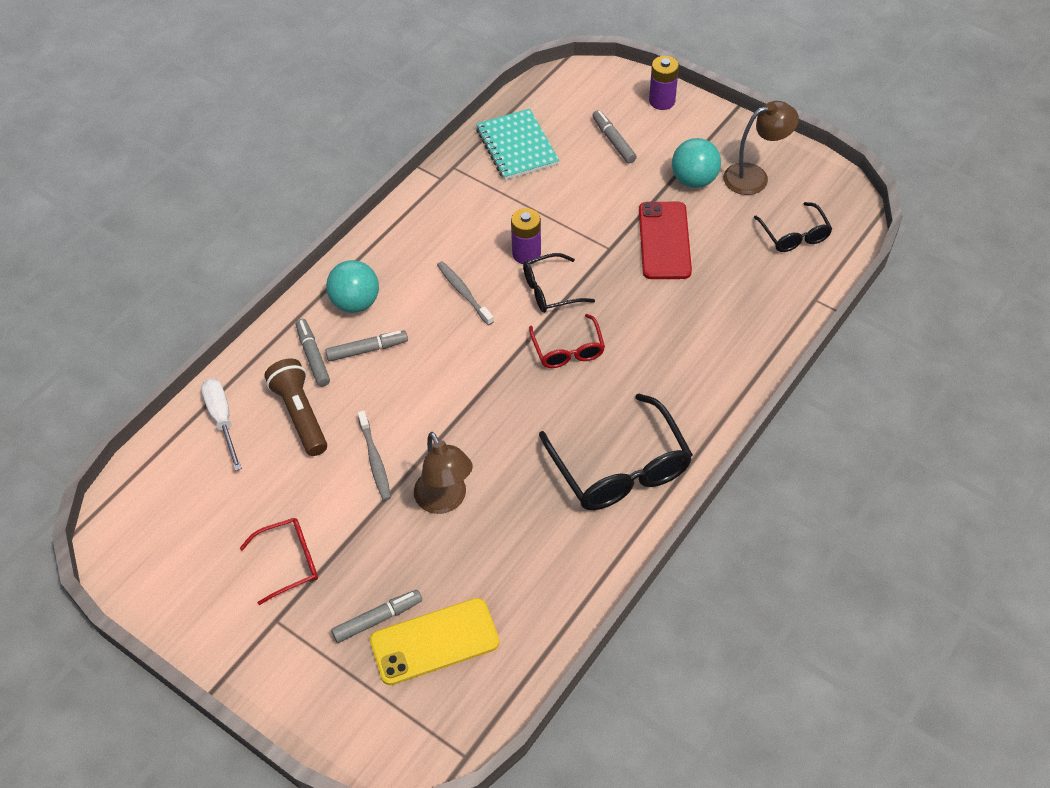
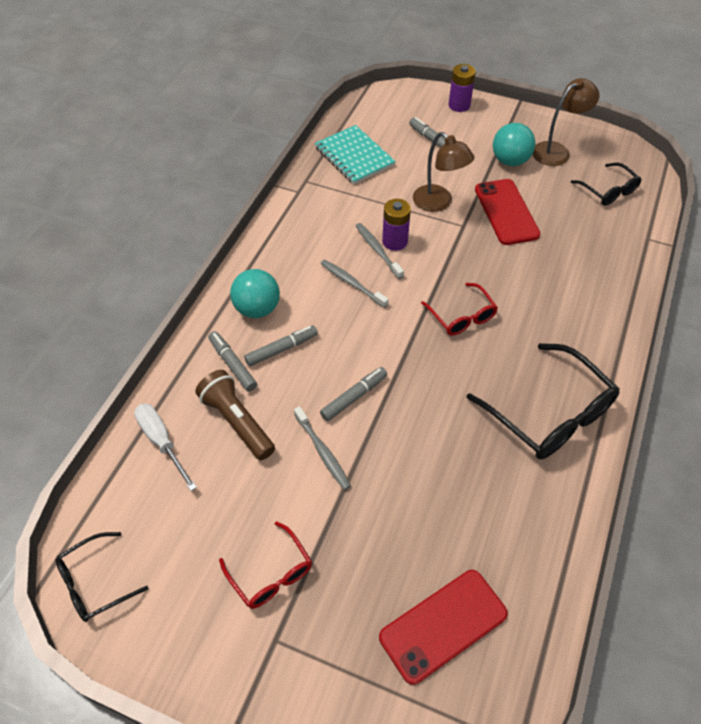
camera: 15 degrees left, 0 degrees up
(289, 562) = (271, 574): red glasses -> red glasses turned 90 degrees clockwise
(377, 619) = (379, 614): grey marker -> grey marker (354, 397)
(434, 641) = (443, 625): yellow phone -> red phone
(445, 501) = (402, 478): brown lamp -> brown lamp (438, 203)
(504, 261) = (378, 250): none -> grey toothbrush
(550, 290) = (427, 268): black glasses -> black glasses (95, 583)

